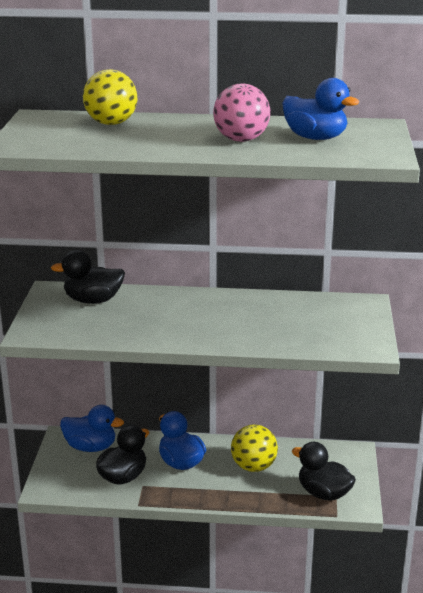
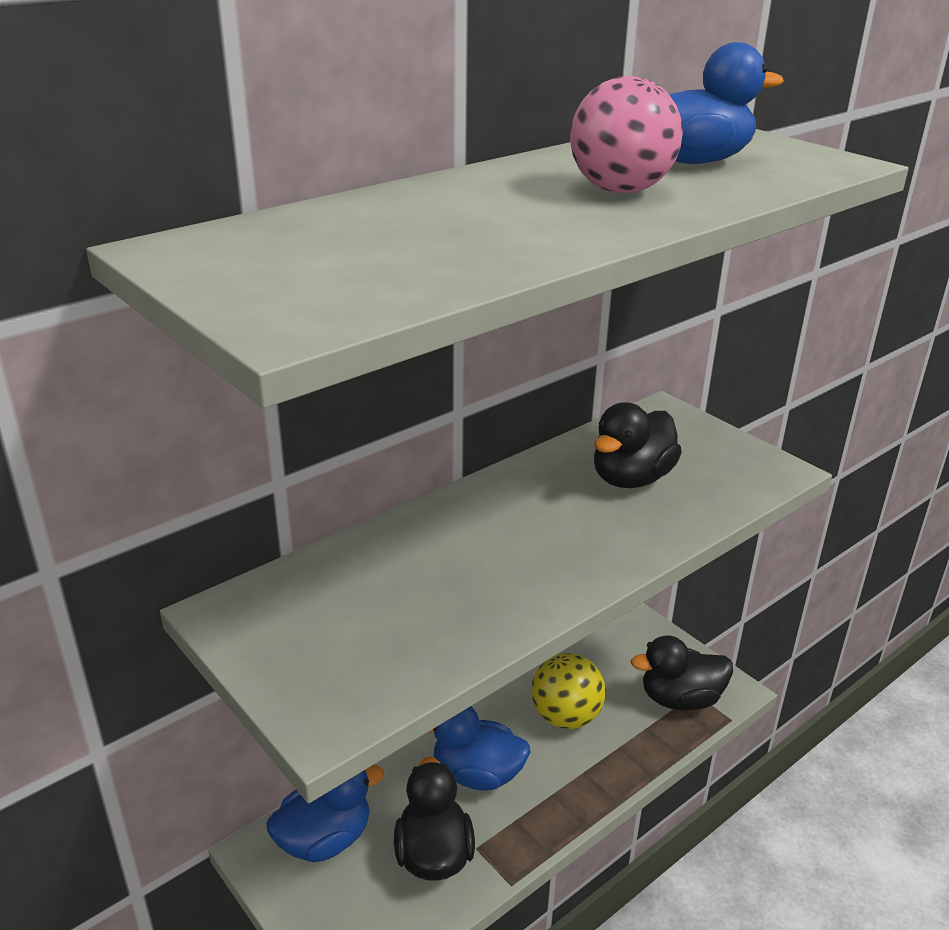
camera: 45 degrees left, 5 degrees up
(93, 300) = (327, 593): black duck -> black duck (631, 478)
(111, 123) = (353, 222): yellow ball -> none

